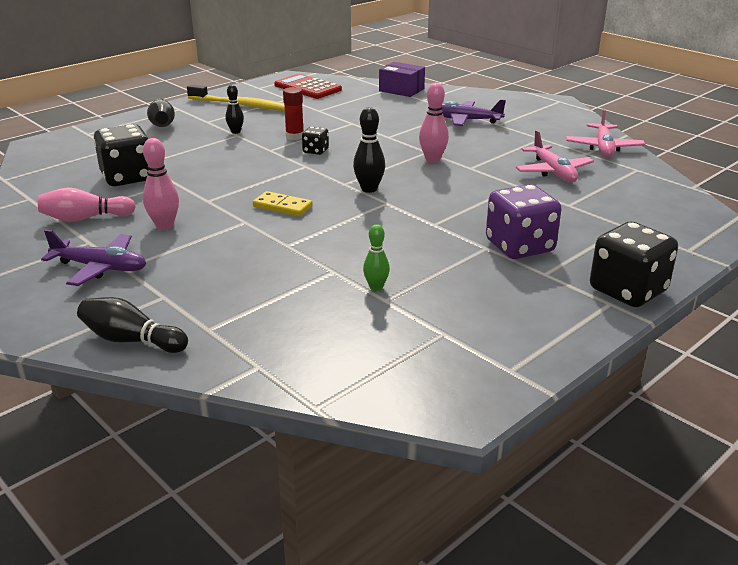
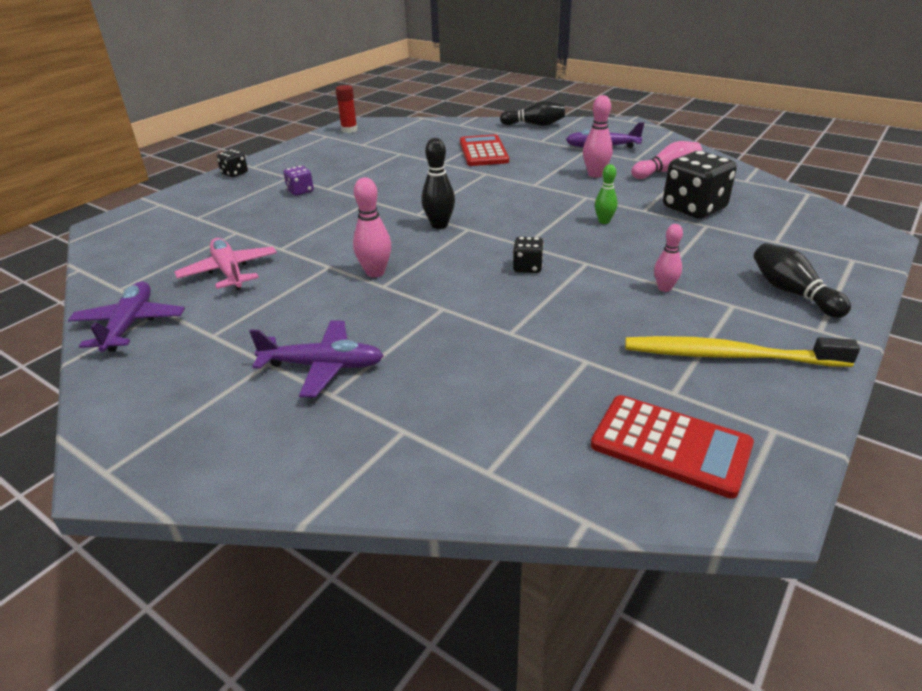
camera: 170 degrees right, 5 degrees up
(235, 132) = (664, 288): black bowling pin -> pink bowling pin
(264, 284) = (483, 152): none -> red calculator
(282, 206) = (512, 199): yellow domino -> none
(294, 136) = (574, 290): red glue stick -> red glue stick (349, 130)
(376, 287) = (408, 158): green bowling pin -> green bowling pin (604, 221)
(401, 90) = (458, 469): purple box -> none
(519, 247) = (300, 191): purple dice -> purple dice, size x0.50
(603, 148) = (130, 325): pink plane -> purple plane
(627, 291) = (234, 173): black dice -> black dice, size x0.50

